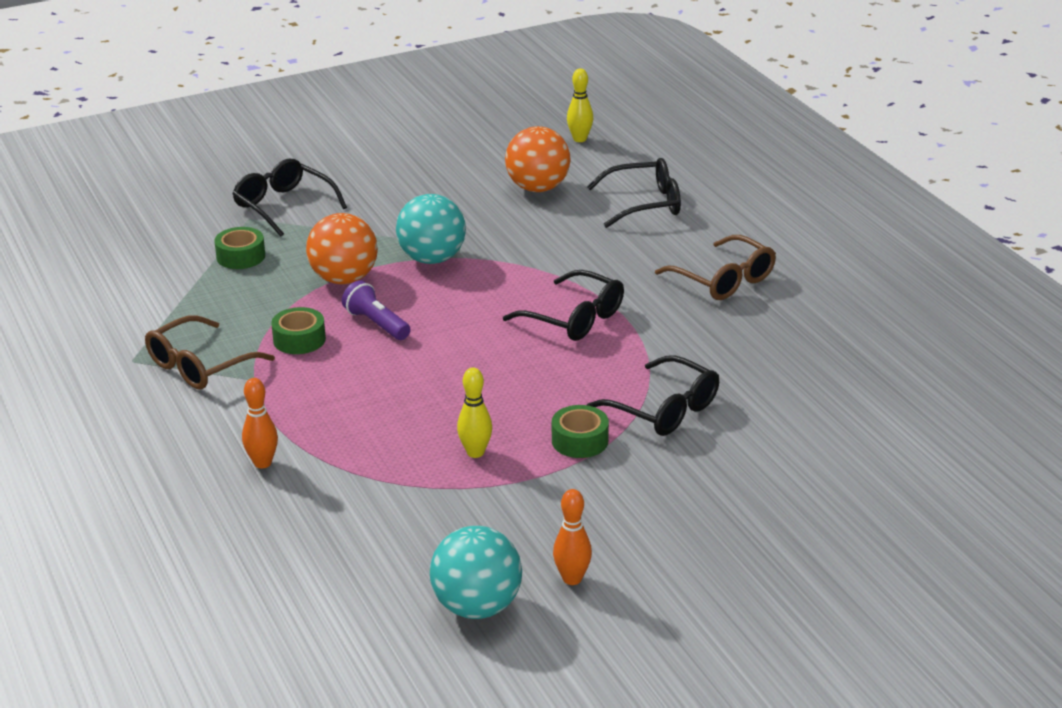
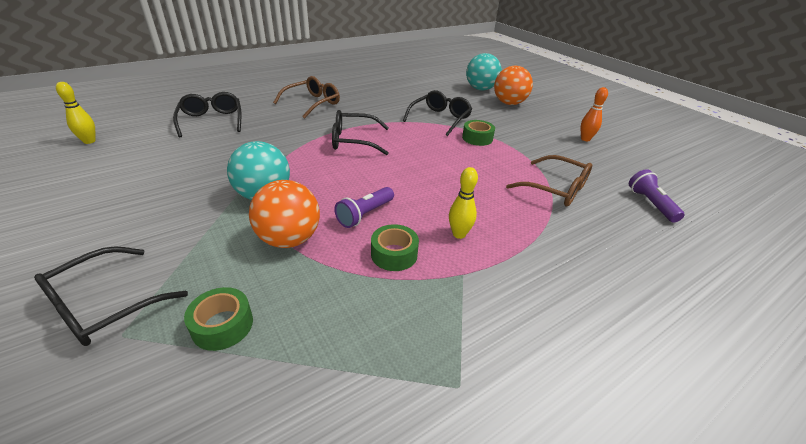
camera: 100 degrees left, 5 degrees up
(200, 366) = (452, 318): brown glasses -> brown glasses (555, 189)
(262, 463) = (570, 251): orange bowling pin -> none
(338, 577) = (650, 204): none -> purple flashlight
(475, 452) = (505, 166): yellow bowling pin -> yellow bowling pin (459, 234)
(477, 607) = (628, 161): turquoise ball -> turquoise ball (480, 89)
(538, 188) = (164, 155): orange ball -> orange ball (509, 103)
(574, 318) = (353, 141): black glasses -> black glasses turned 120 degrees counterclockwise

